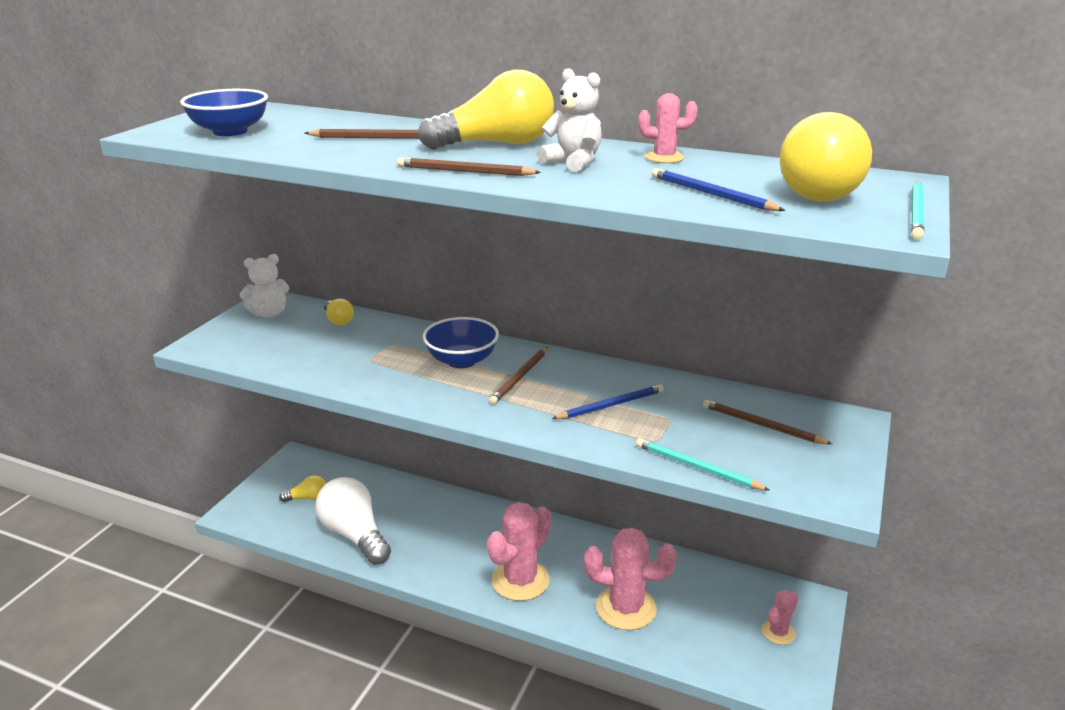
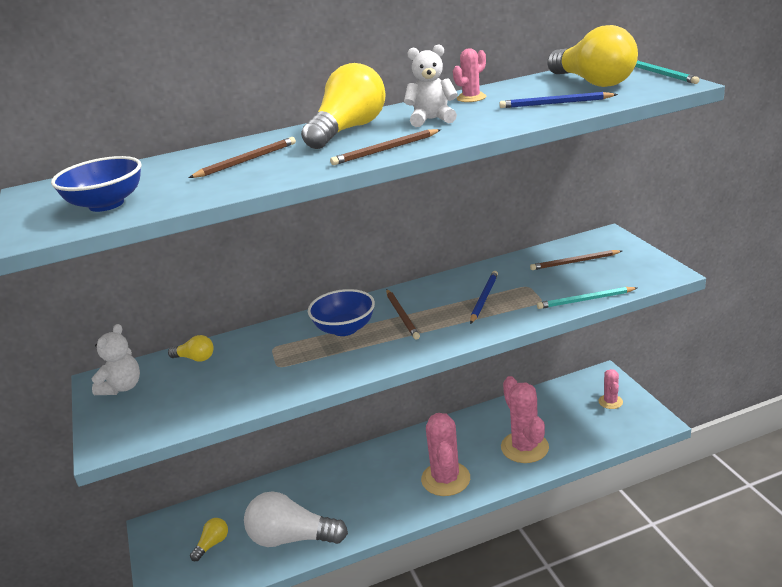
camera: 40 degrees left, 0 degrees up
(626, 608) = (524, 447): pink cactus -> pink cactus turned 75 degrees counterclockwise

